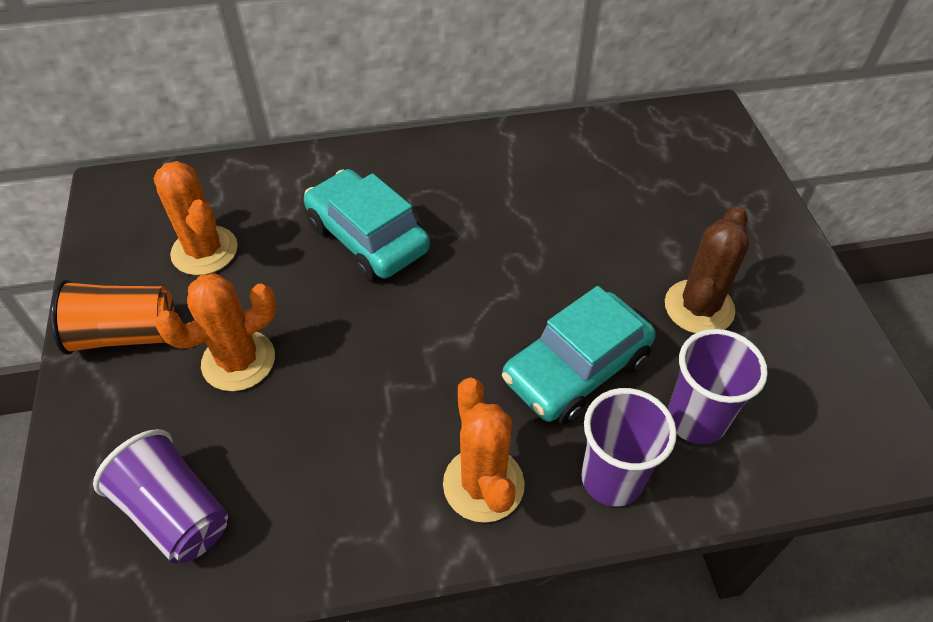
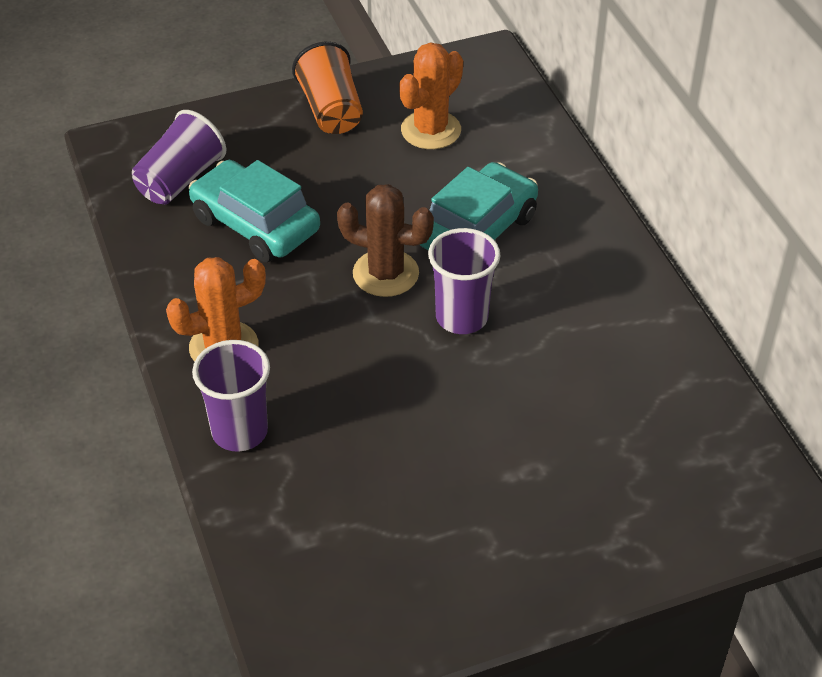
camera: 80 degrees right, 5 degrees down
(238, 361) = (318, 179): orange cactus -> none
(576, 369) = (352, 399): turquoise car -> turquoise car (255, 224)
(696, 420) = (310, 492): purple cup -> purple cup (461, 317)
(699, 307) = (452, 495): brown cactus -> brown cactus (385, 273)

